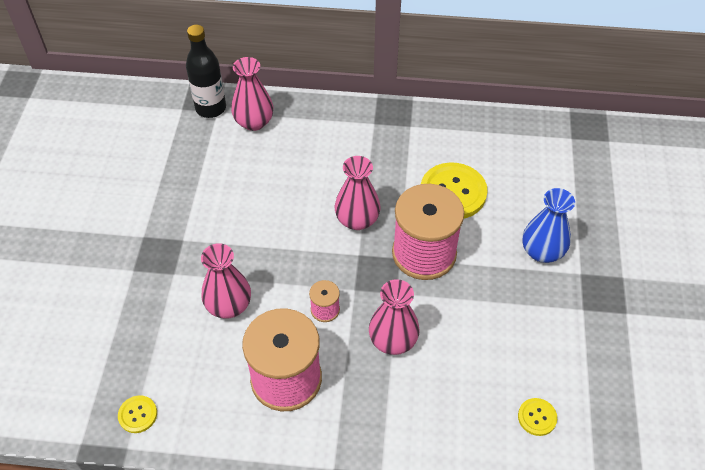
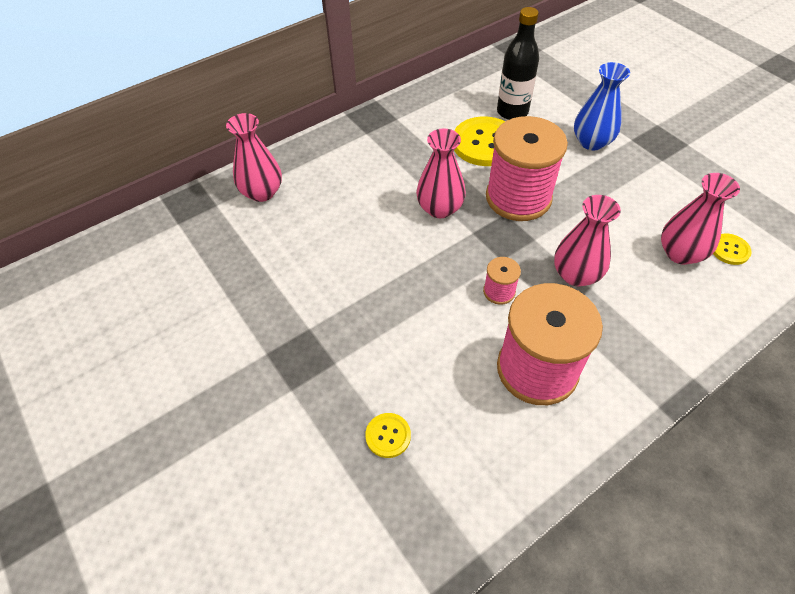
camera: 40 degrees left, 0 degrees up
(138, 415) = (452, 514): yellow button -> yellow button (388, 436)
(211, 108) = (207, 206): black bottle -> black bottle (512, 112)
(229, 305) = (418, 350): pink vase -> pink vase (680, 253)

